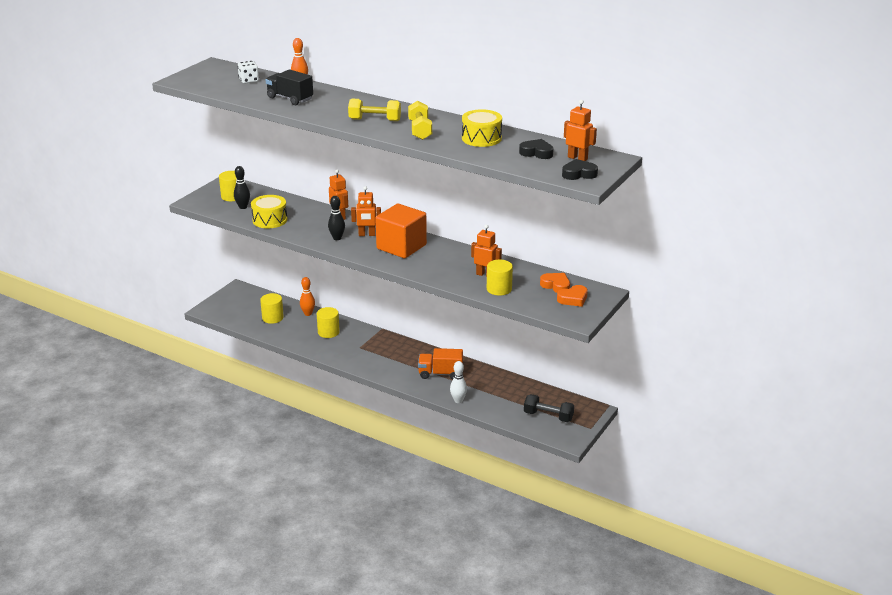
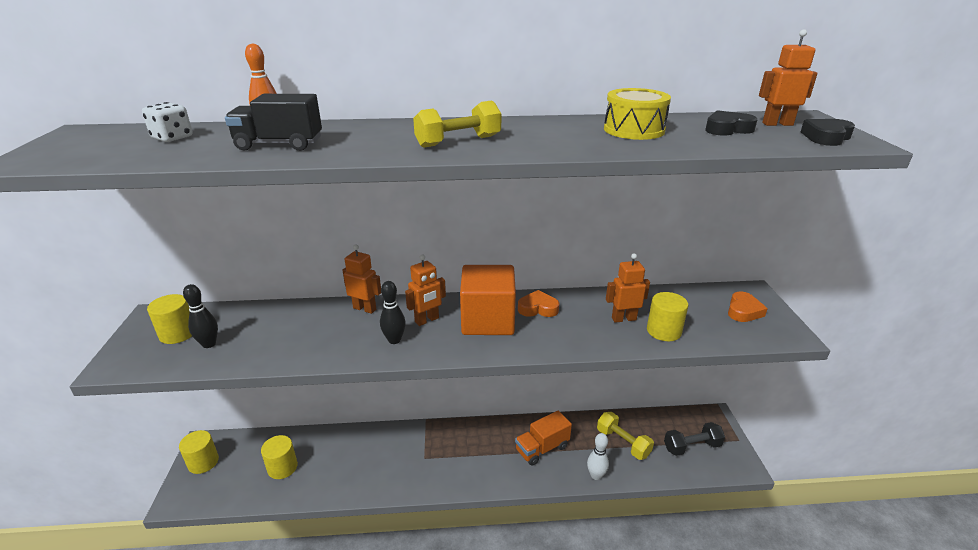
camera: 35 degrees left, 0 degrees up
(270, 220) = (270, 349): yellow drum -> none
(308, 313) = (324, 439): orange bowling pin -> none
(328, 332) = (370, 454): yellow cylinder -> yellow cylinder (203, 462)
(420, 130) = (543, 139): yellow dumbbell -> yellow dumbbell (623, 443)
(556, 285) = (704, 302): orange heart -> orange heart (538, 308)

